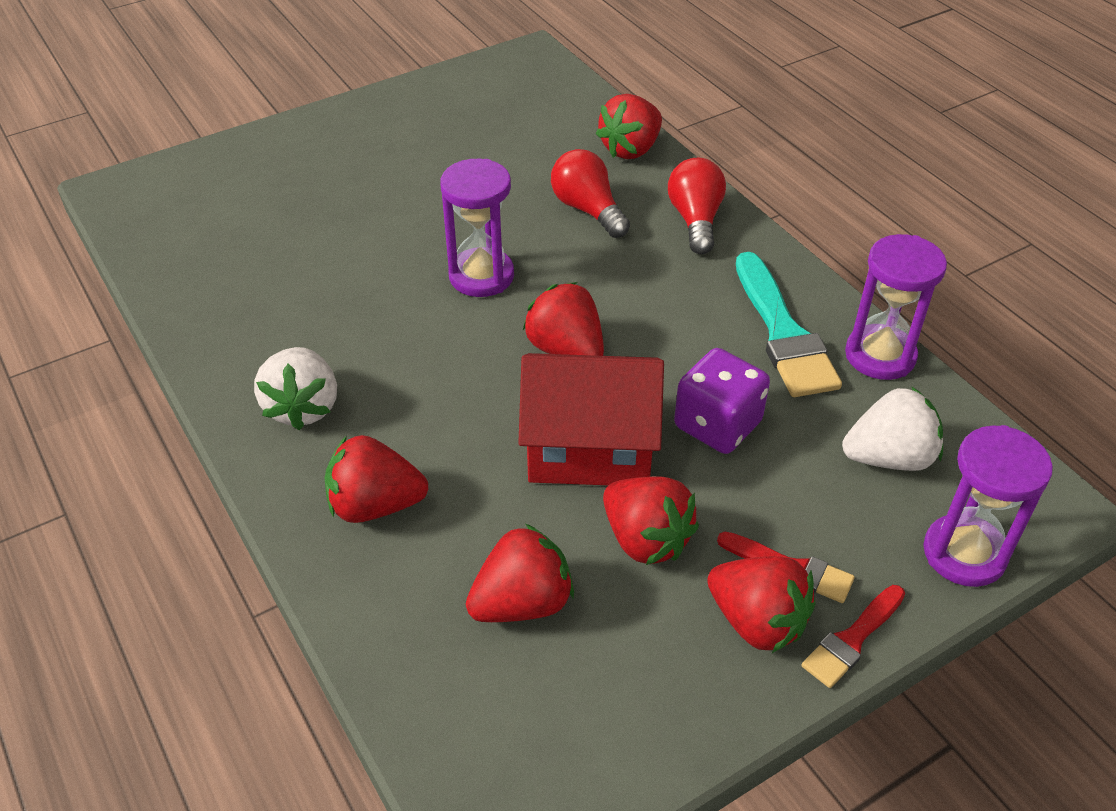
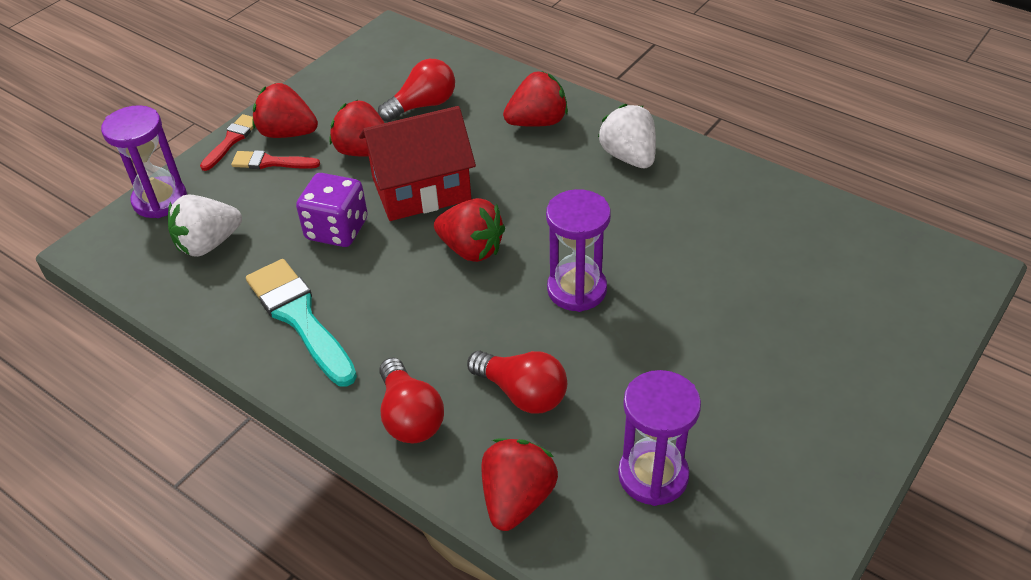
camera: 160 degrees right, 0 degrees up
(522, 603) = (423, 105): red strawberry -> red light bulb
(880, 355) = (215, 322): purple hourglass -> purple hourglass (653, 475)

